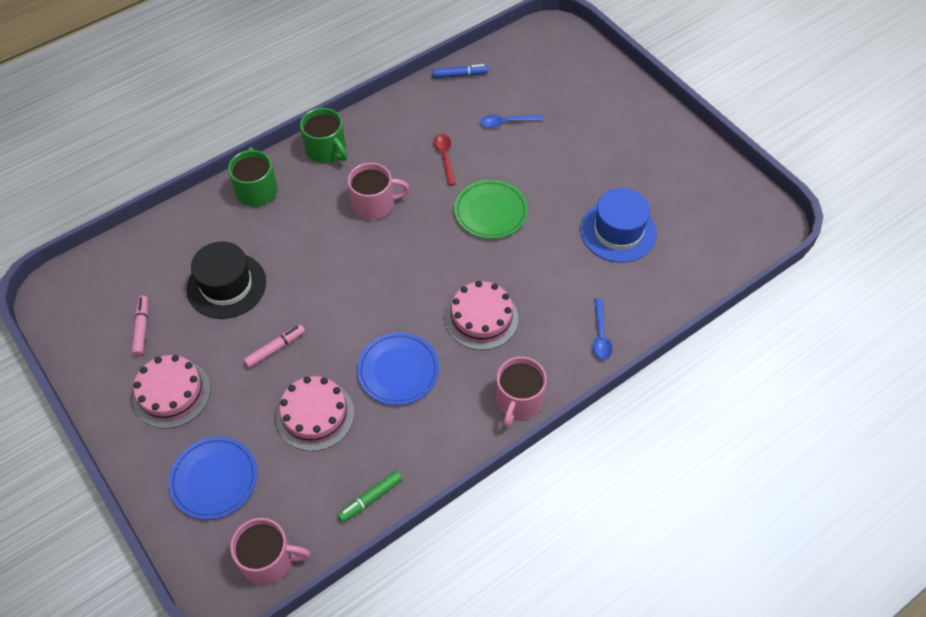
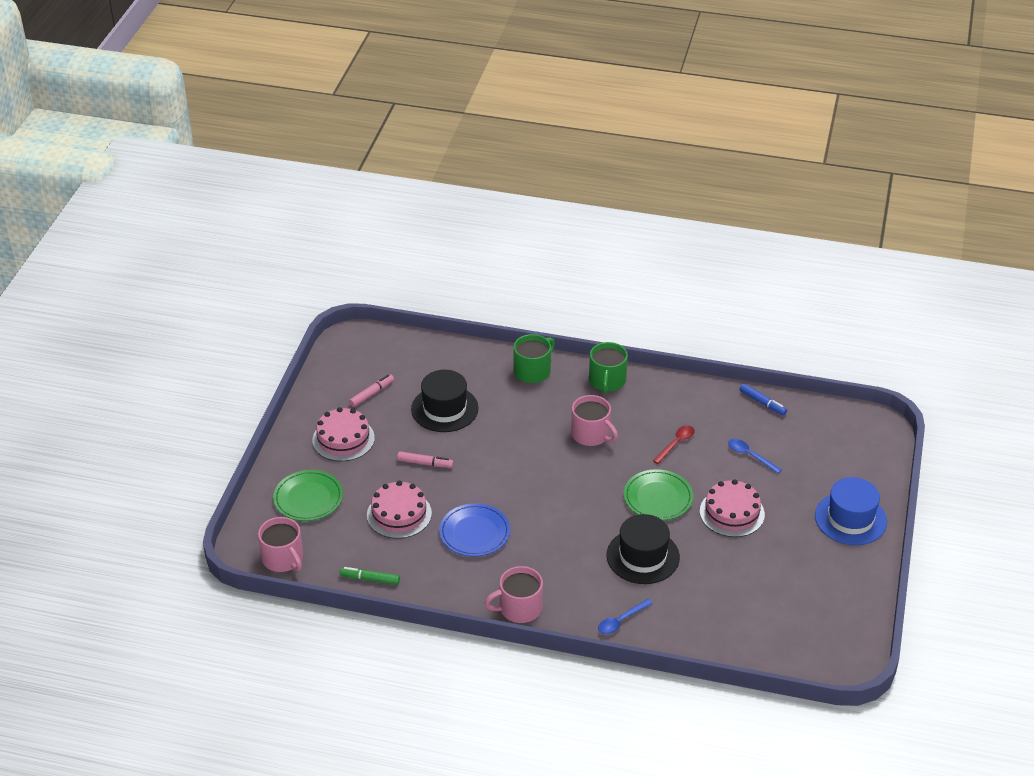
camera: 50 degrees right, 15 degrees down
(214, 479) = (308, 498): blue plate -> green plate
(481, 318) = (562, 549): pink cake -> pink cake (732, 513)
(544, 268) = (643, 556): none -> black hat
(618, 231) = (725, 578): blue hat -> blue hat (850, 519)

